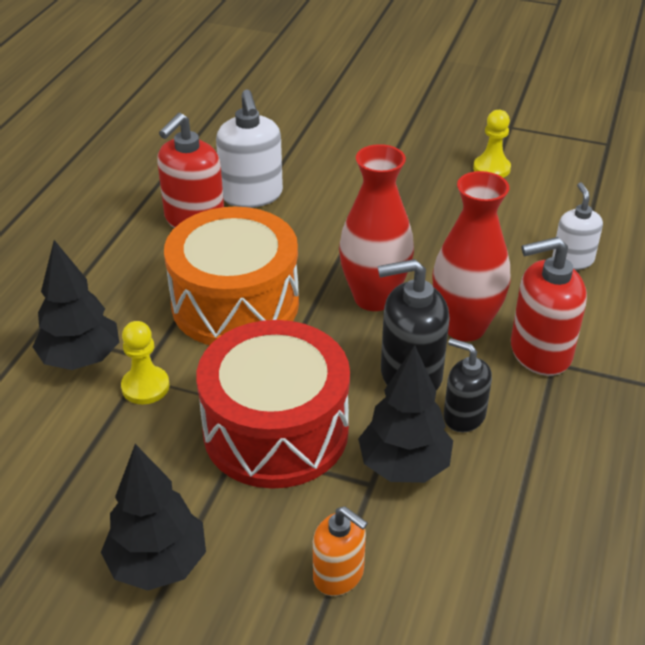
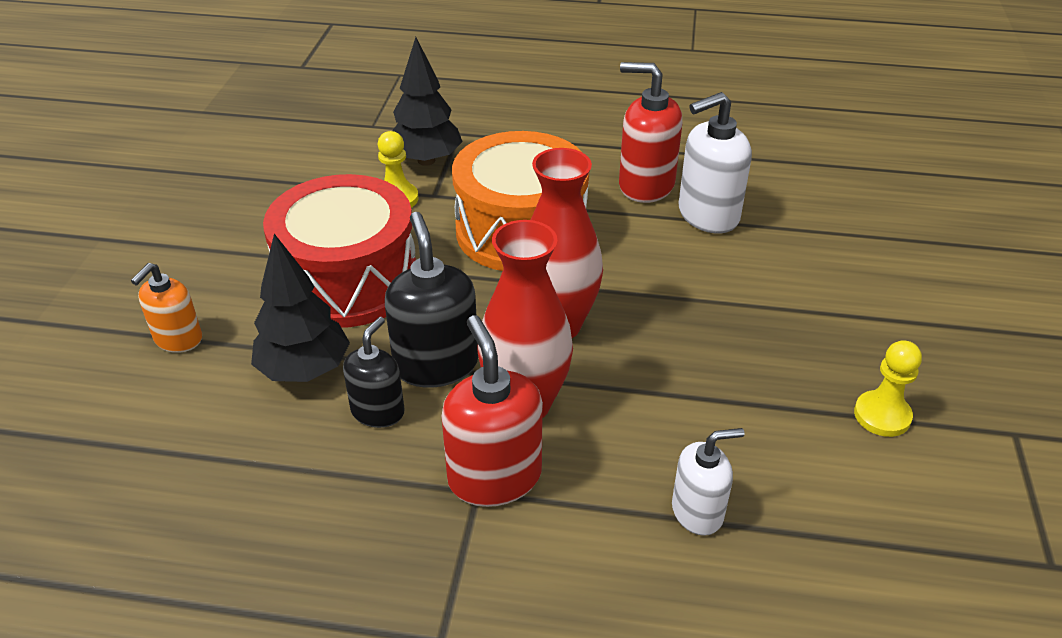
camera: 80 degrees right, 0 degrees up
(158, 564) = (202, 239): black tree -> none

